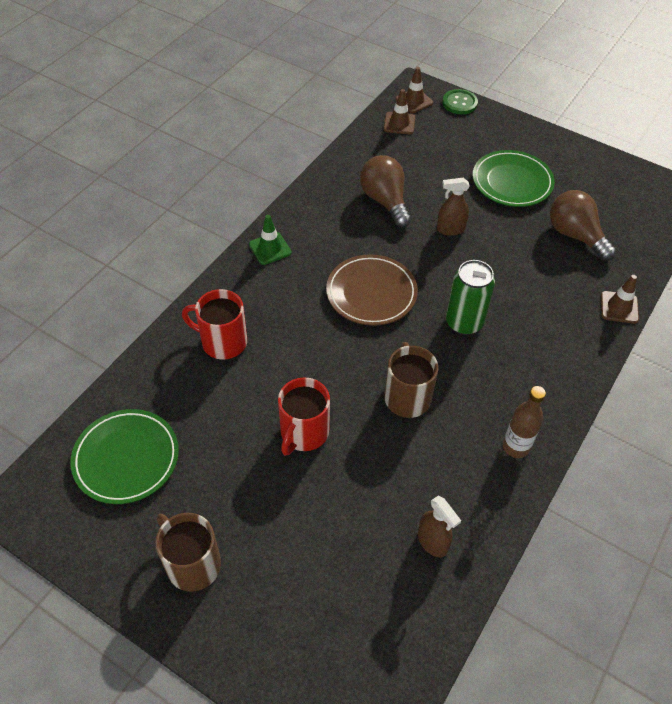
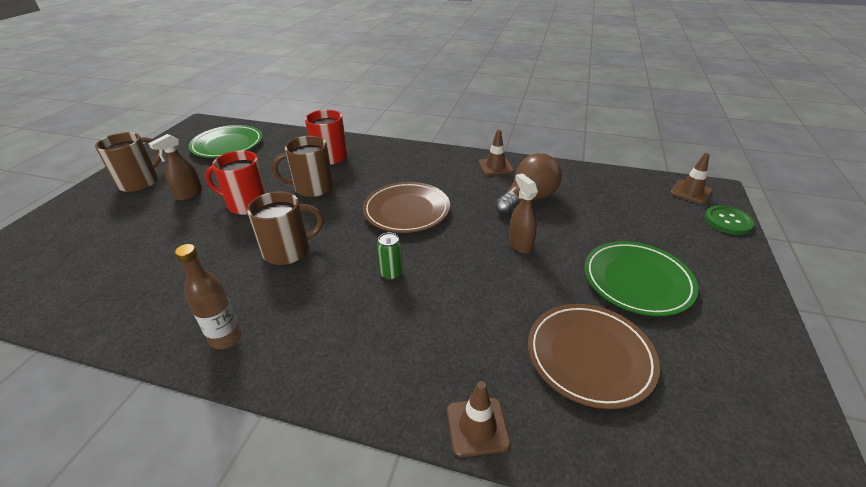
camera: 75 degrees right, 15 degrees down
(270, 248) = (432, 156): green traffic cone -> none
(292, 367) = (312, 188): none -> brown mug
(399, 123) = (646, 189): brown traffic cone -> brown traffic cone (495, 166)
(432, 542) = (121, 292): brown spray bottle -> brown spray bottle (189, 194)
(464, 322) = (391, 273): green can -> green can, size x0.54
(575, 235) = (589, 356): brown light bulb -> brown plate

